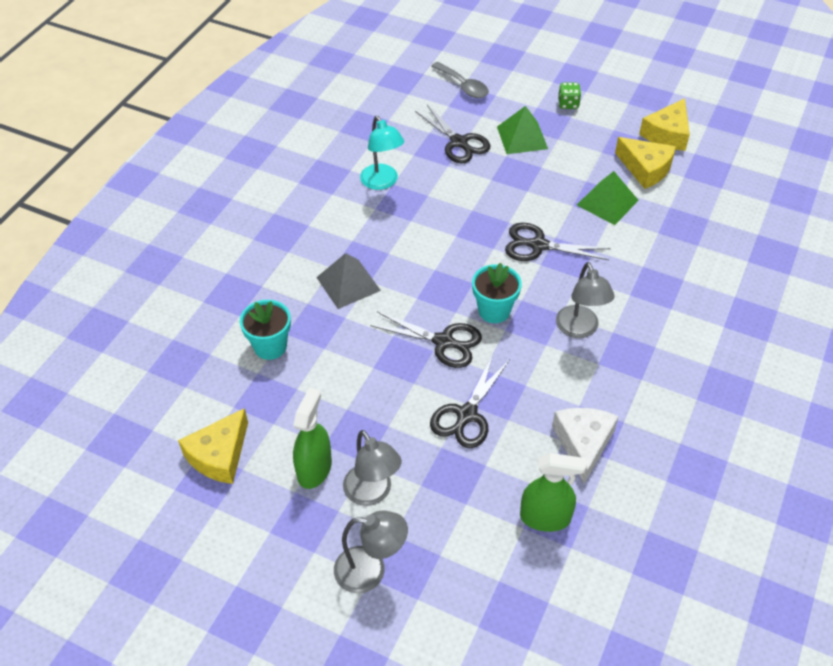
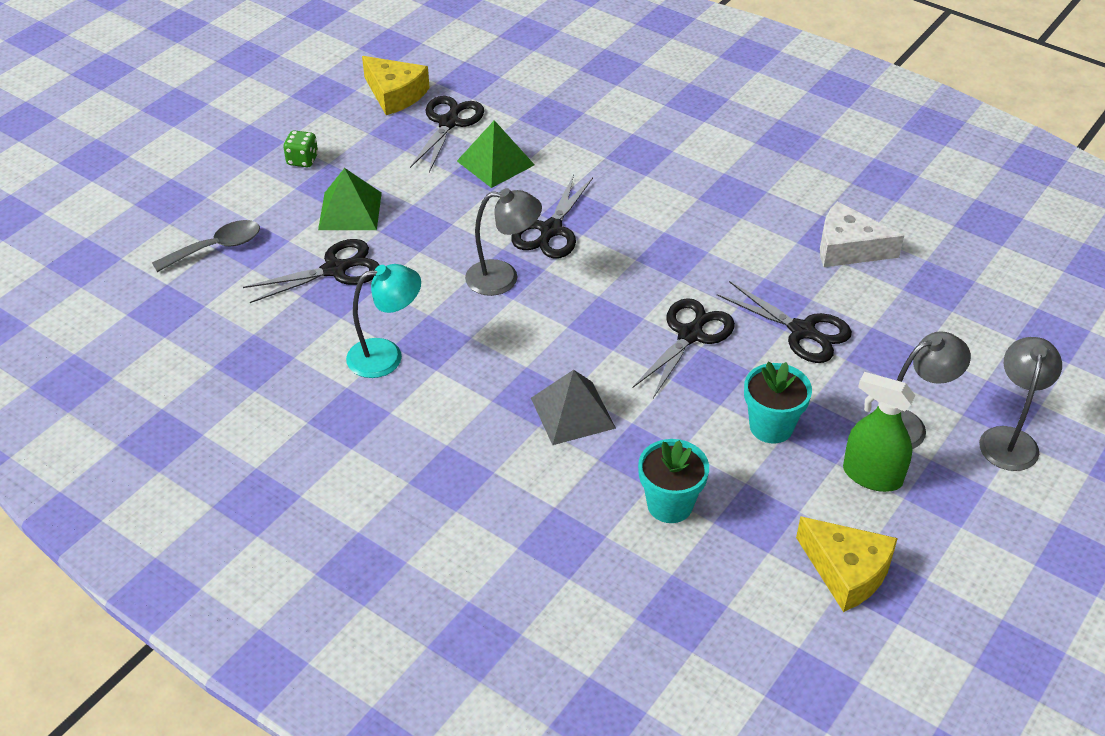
camera: 80 degrees left, 5 degrees down
(494, 311) = (648, 284): turquoise flower pot -> turquoise flower pot (771, 427)
(545, 518) = (940, 292): green spray bottle -> none
(579, 329) = (690, 222): grey lamp -> grey lamp (503, 278)
(646, 169) = (449, 122): yellow cheese -> black scissors

